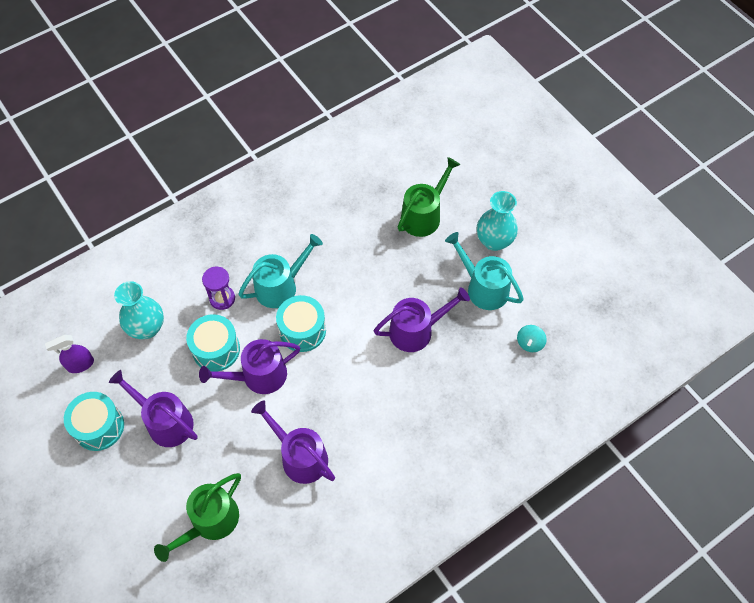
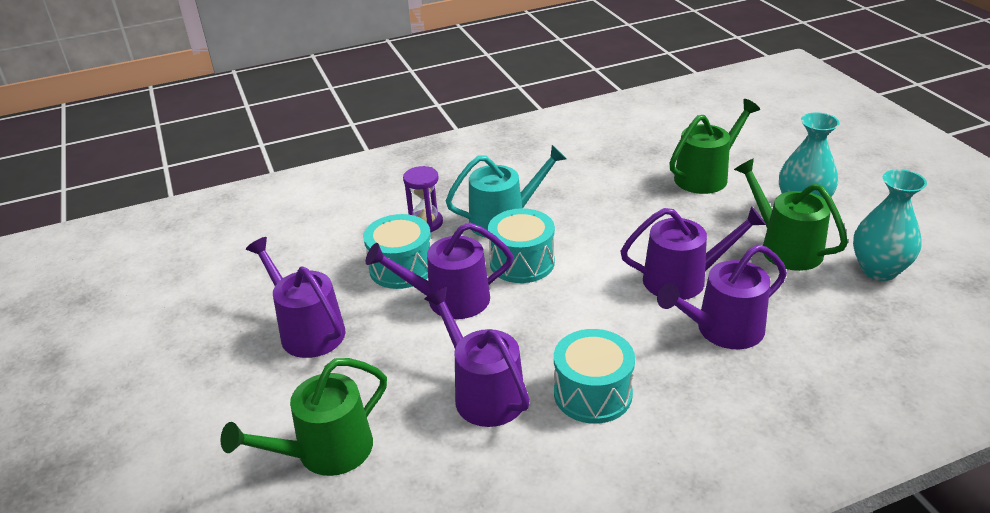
camera: 15 degrees right, 25 degrees down
(80, 364) = (225, 263): purple spray bottle -> none
(99, 427) = (219, 324): turquoise drum -> turquoise drum (593, 393)
(147, 328) = (322, 239): turquoise vase -> turquoise vase (878, 270)
(446, 374) = (723, 330): none -> purple watering can
(483, 288) = (785, 248): turquoise watering can -> green watering can
(529, 343) = (856, 310): turquoise spinning top -> none

